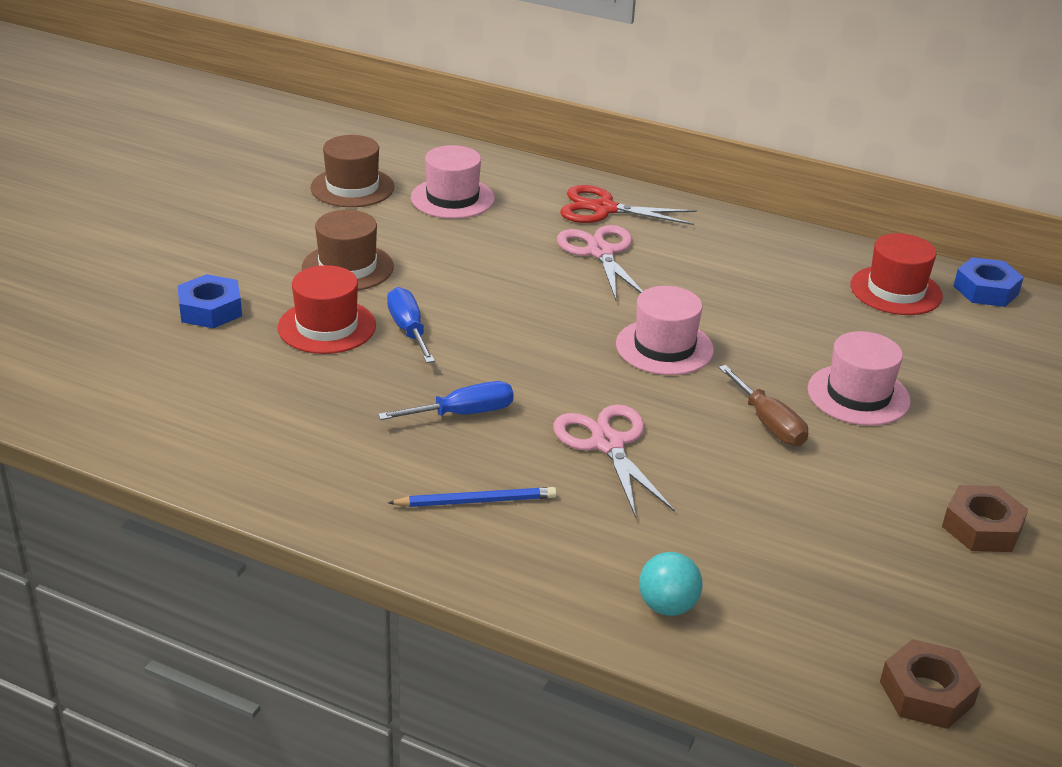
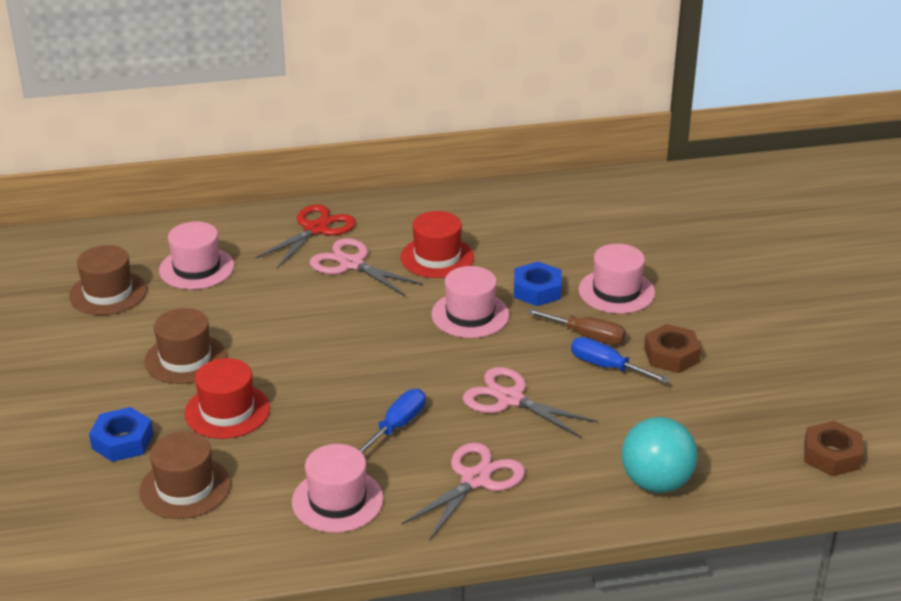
camera: 35 degrees left, 0 degrees up
(210, 372) = (185, 487): none -> brown hat
(323, 451) = (337, 500): none -> pink hat
(408, 330) = (288, 385): blue screwdriver -> blue screwdriver (607, 367)
(476, 501) = (475, 480): blue pencil -> pink scissors
(604, 209) = (316, 229): red scissors -> red scissors turned 150 degrees clockwise
(667, 606) = (656, 482): turquoise ball -> turquoise ball, size x1.63
(896, 291) = (564, 208): red hat -> red hat (437, 257)
(982, 527) = (763, 343): brown nut -> brown nut (671, 355)
(986, 290) = (614, 183): blue nut -> blue nut (537, 290)

